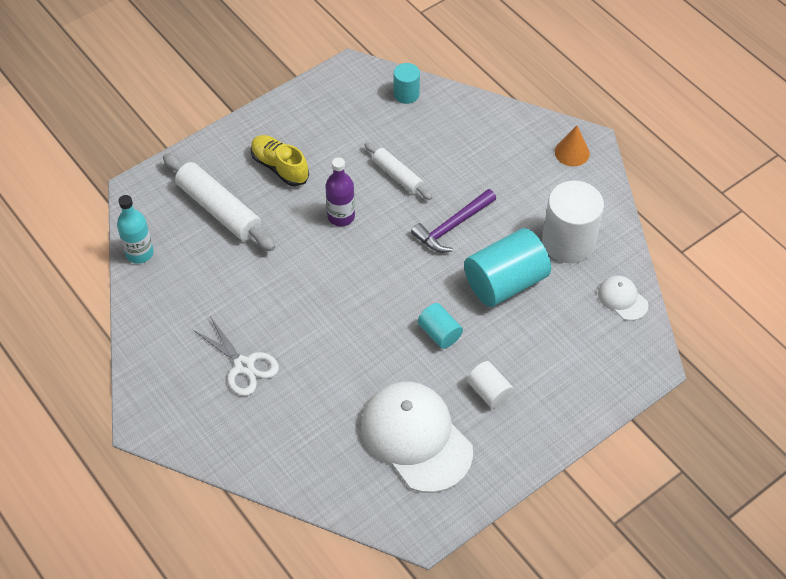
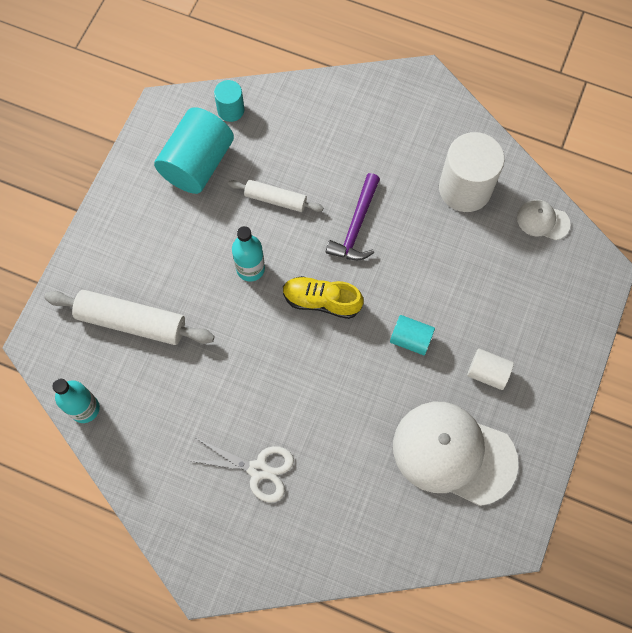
camera: 30 degrees left, 15 degrees up
(279, 167) = (161, 247): yellow shoe -> yellow shoe (321, 301)
(341, 216) = (250, 268): purple bottle -> turquoise bottle
(505, 282) = (436, 257): turquoise cylinder -> turquoise cylinder (197, 163)
(572, 152) = (414, 96): orange cone -> none

